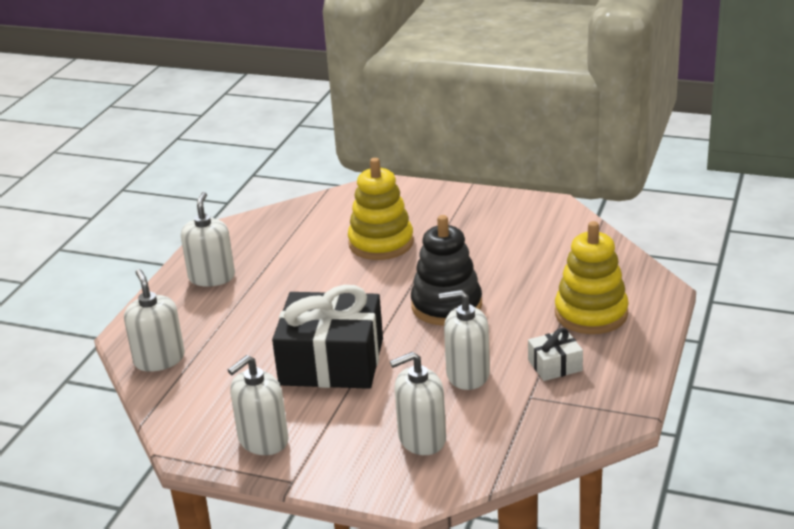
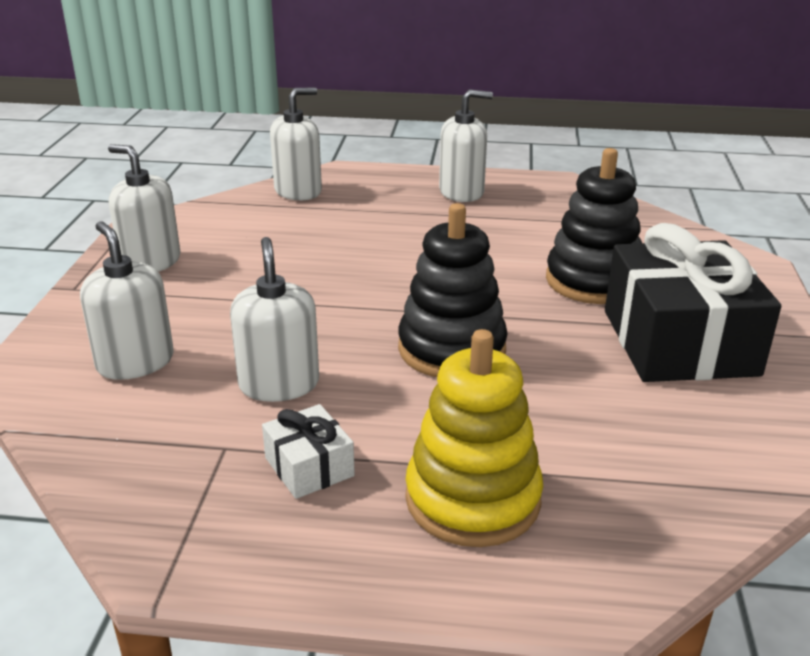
camera: 75 degrees right, 0 degrees up
(331, 362) = (302, 282): black gift -> black gift (679, 342)
(381, 243) = (593, 281): yellow stacking toy -> black stacking toy

